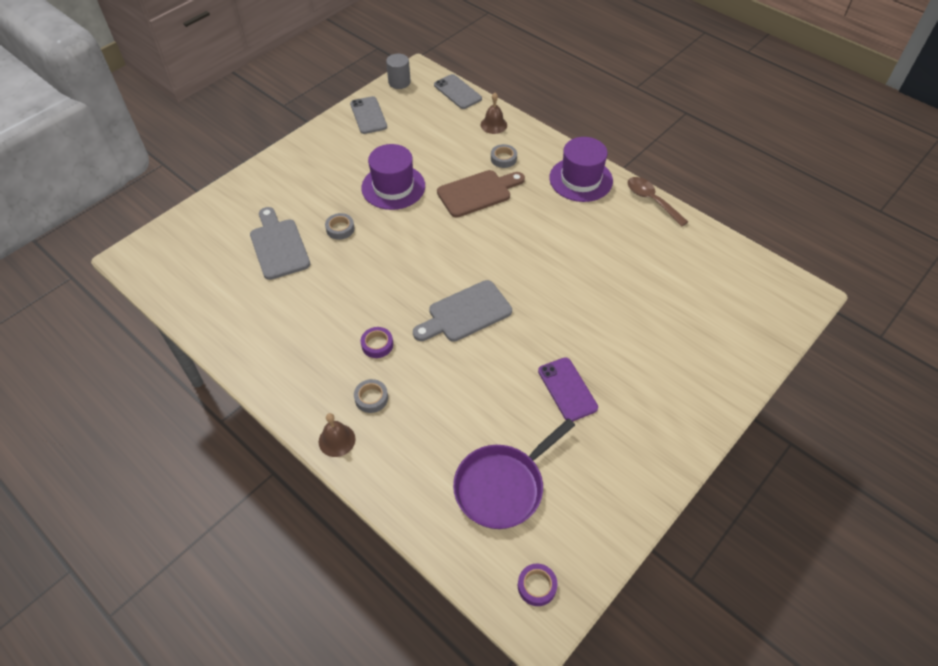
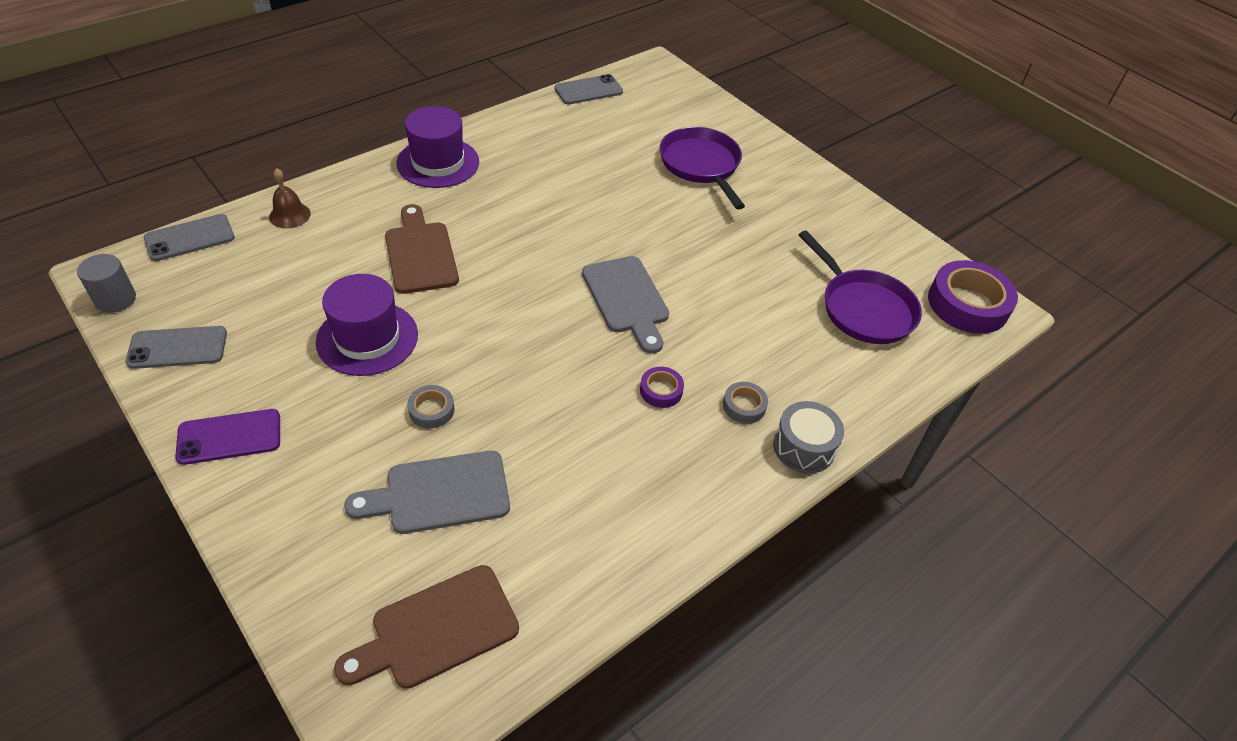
camera: 85 degrees left, 5 degrees down
(191, 264) = (437, 630): none -> brown cutting board
(337, 440) = (803, 447): brown bell -> grey drum
(503, 159) = (365, 219): grey tape -> none
(536, 586) = (968, 304): purple tape -> purple tape, size x2.09
(567, 389) = (747, 238): purple phone -> purple phone (229, 437)
(651, 200) = (496, 120): brown spoon -> none
(658, 346) = (701, 165): none -> purple pan
(730, 250) = (588, 90): none -> grey phone

